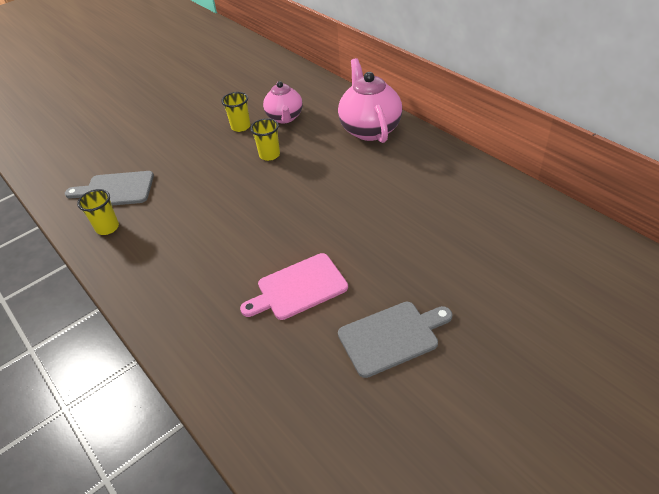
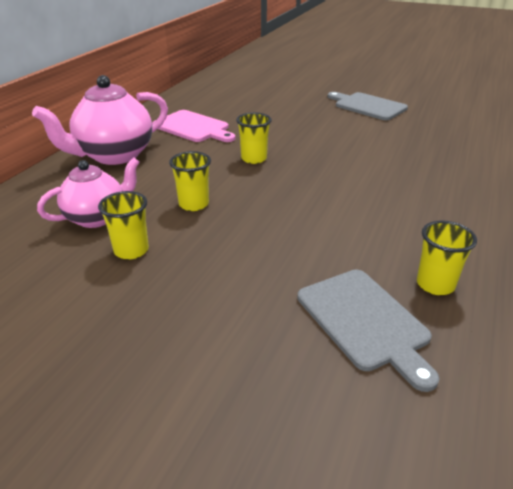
camera: 120 degrees left, 10 degrees down
(298, 288) = (368, 140): pink cutting board -> pink cutting board (193, 127)
(315, 198) = (254, 159): none -> yellow cup

